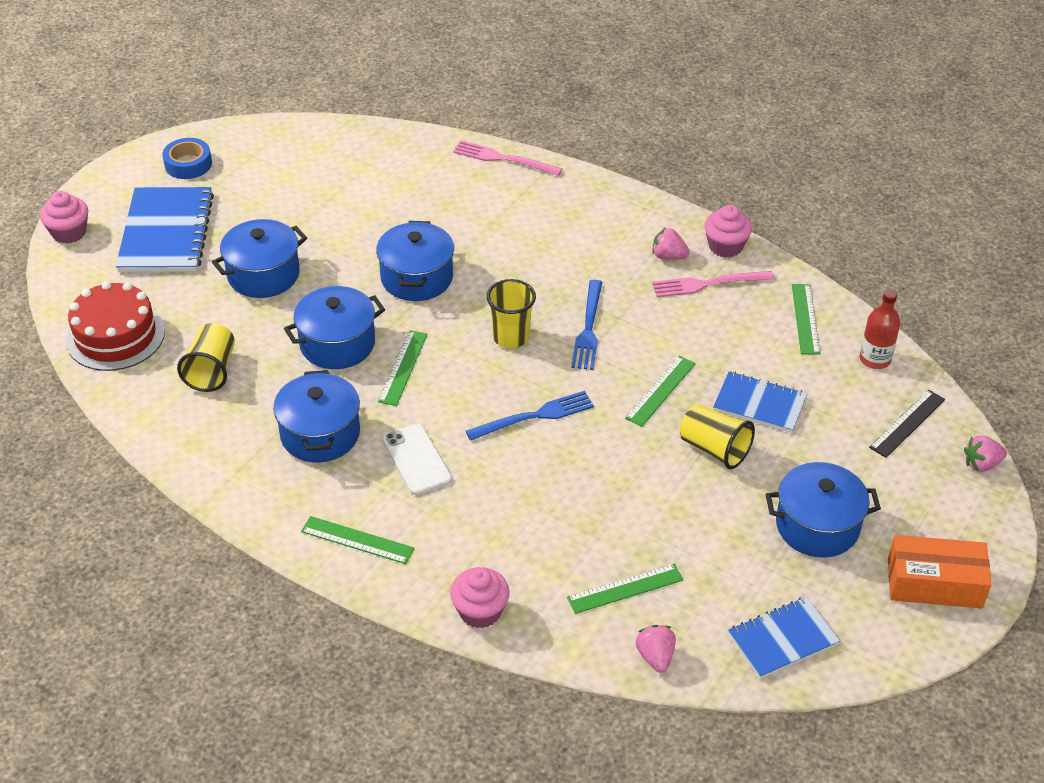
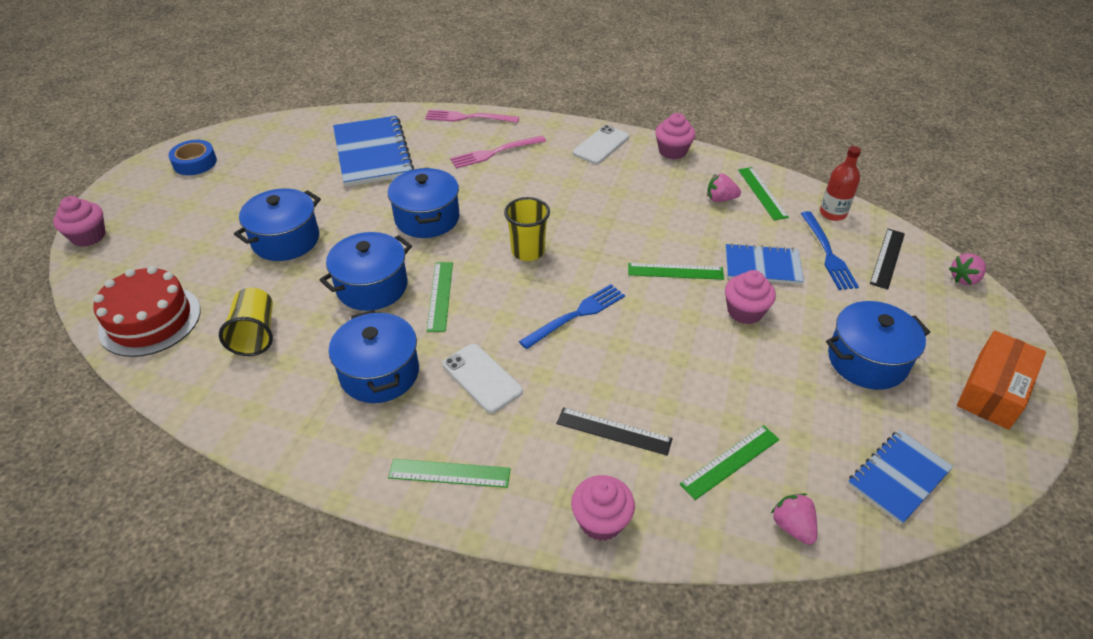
camera: 15 degrees left, 0 degrees up
(166, 233) = (185, 221): blue notebook -> blue notebook (372, 153)
(525, 537) = (614, 431): none -> black ruler
(588, 329) = (591, 232): blue fork -> blue fork (828, 253)
(644, 223) = (601, 145): none -> white phone
(660, 390) = (675, 271): green ruler -> green ruler turned 75 degrees clockwise
(668, 256) = (631, 166): pink strawberry -> pink strawberry (720, 199)
(707, 284) = (672, 181): pink fork -> pink fork (495, 152)
(714, 449) = (745, 311): yellow cup -> pink cupcake
(934, 583) = (993, 390): orange box -> orange box turned 45 degrees counterclockwise

